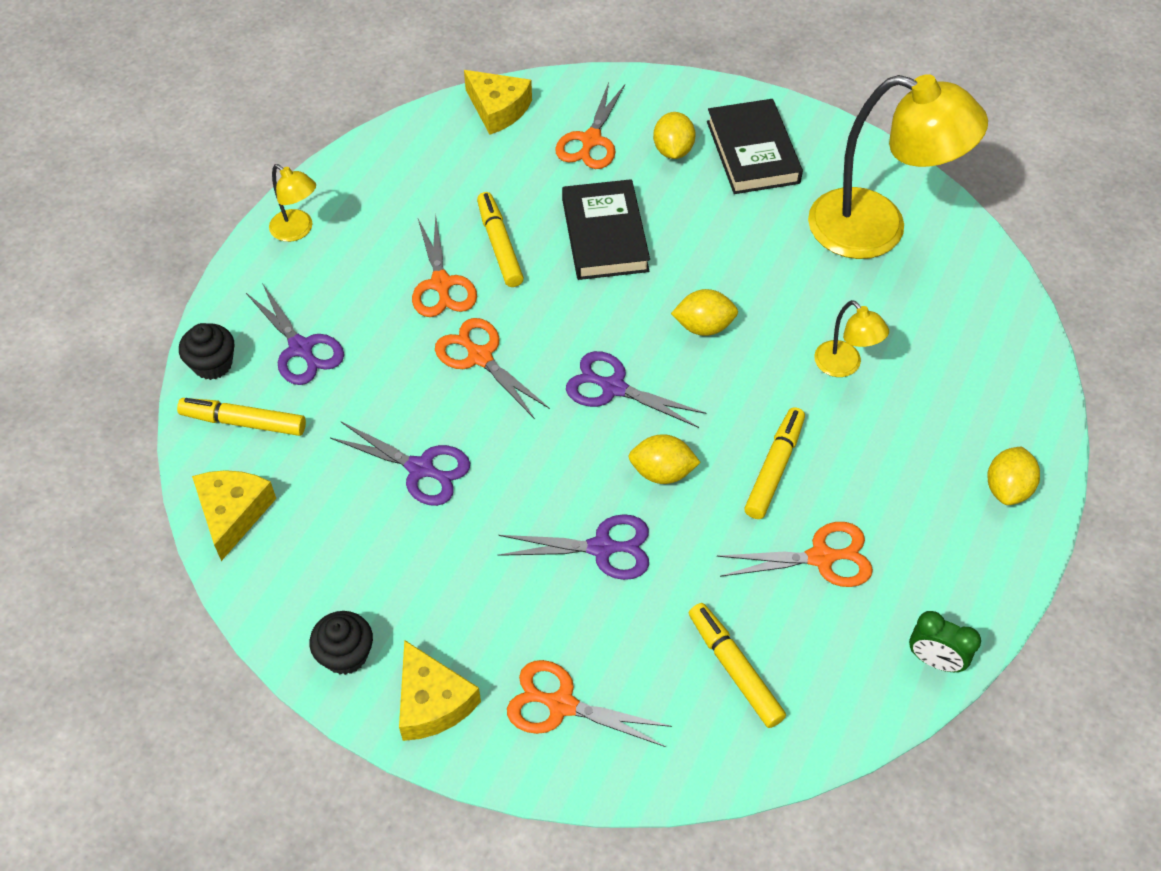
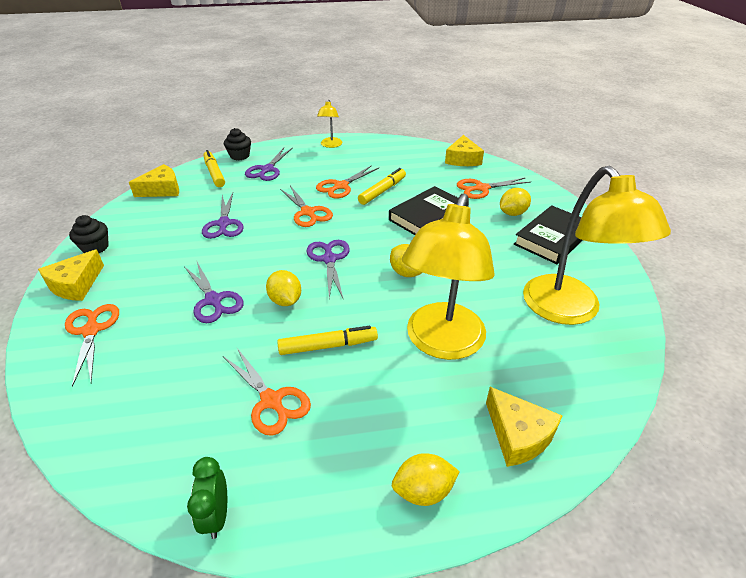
camera: 55 degrees right, 15 degrees down
(479, 357) = (308, 212): orange scissors -> orange scissors turned 135 degrees clockwise
(734, 669) = (152, 396): yellow marker -> none
(844, 366) = (441, 343): yellow lamp -> yellow lamp, size x2.21
(996, 382) = (518, 435): none -> yellow cheese

